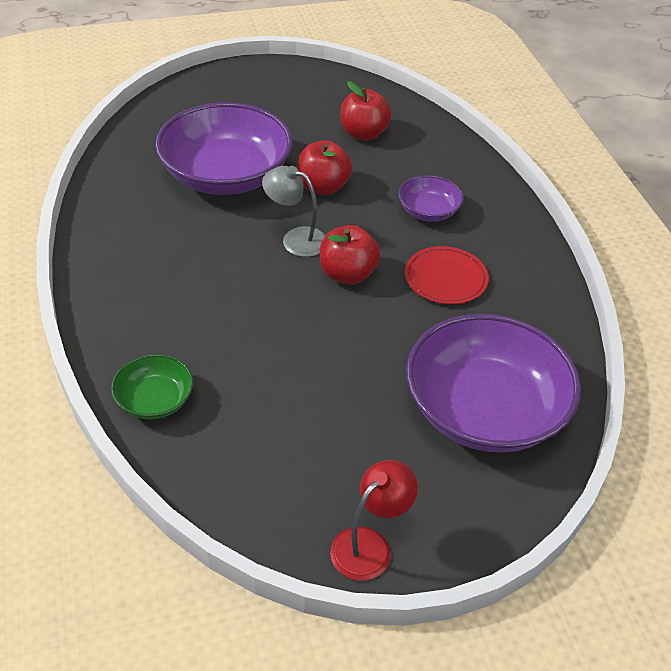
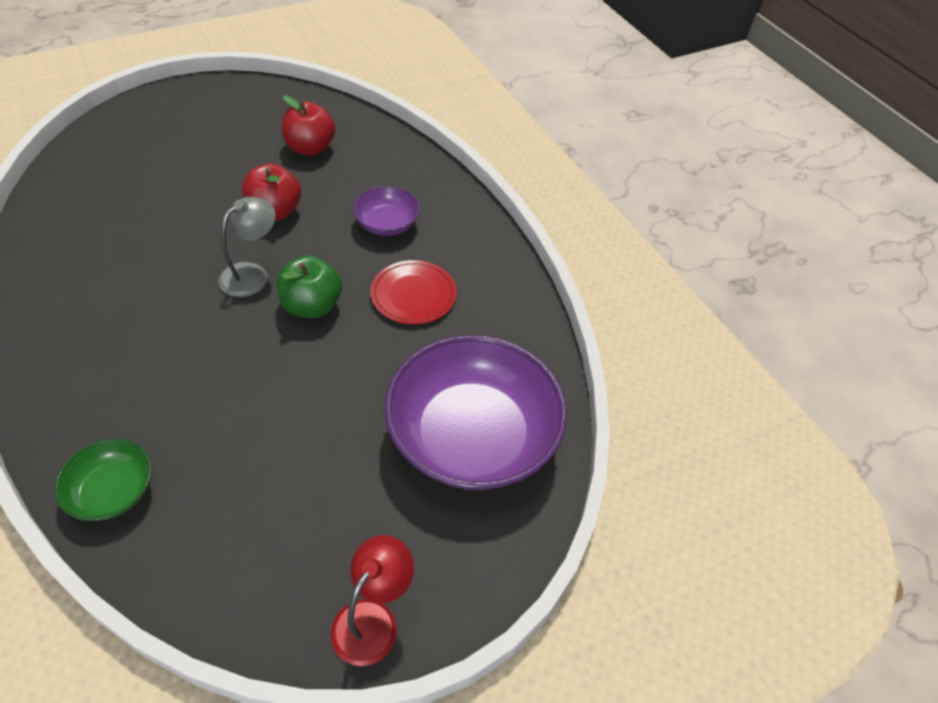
camera: 15 degrees left, 5 degrees up
(226, 175) = (168, 212): purple bowl -> none
(296, 239) = (252, 274): grey lamp -> grey lamp turned 120 degrees clockwise
(347, 274) = (312, 306): red apple -> green apple

